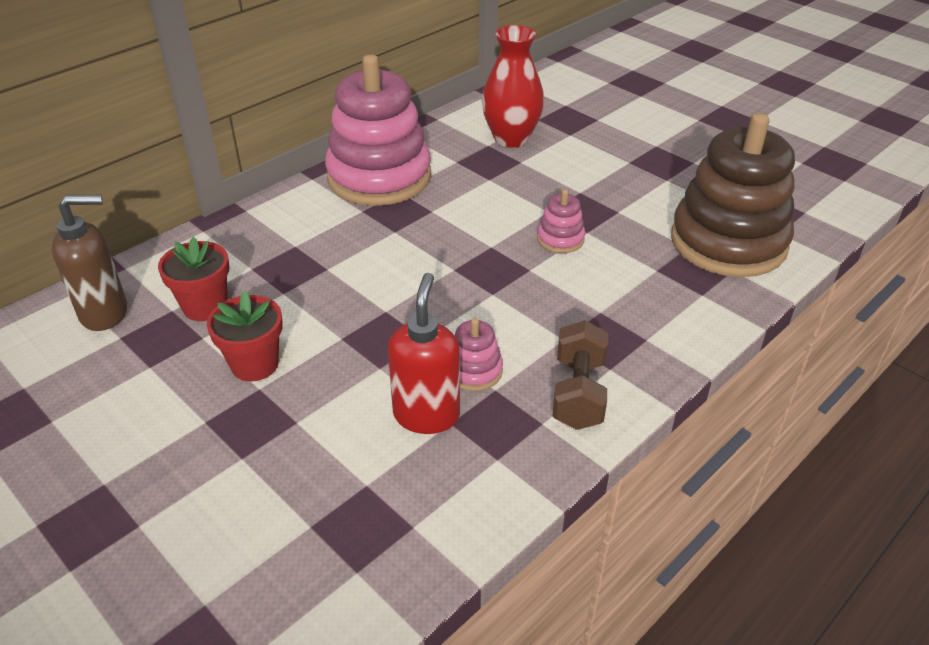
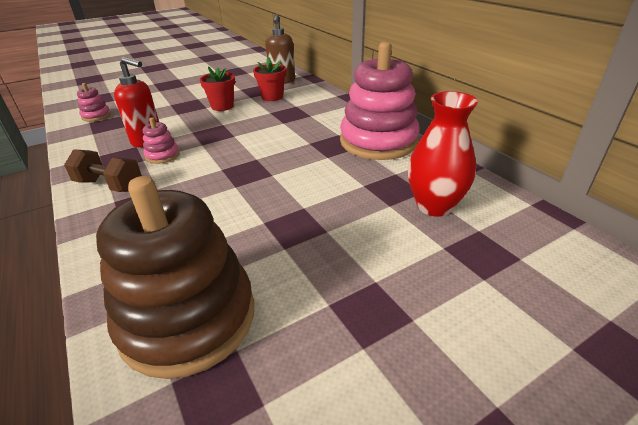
camera: 105 degrees right, 5 degrees down
(560, 239) = (261, 206): pink stacking toy -> pink stacking toy (96, 116)

